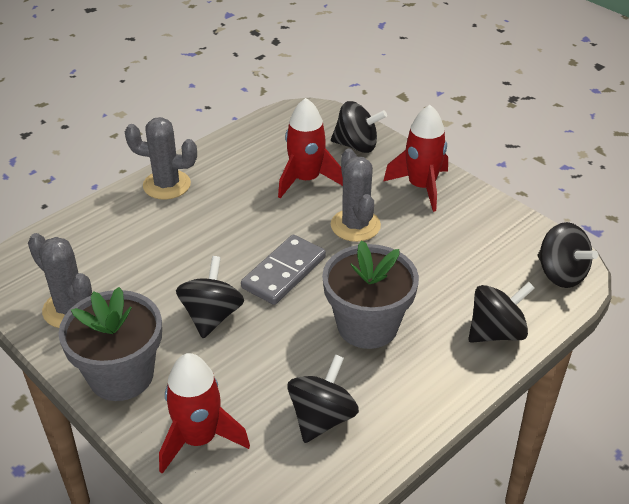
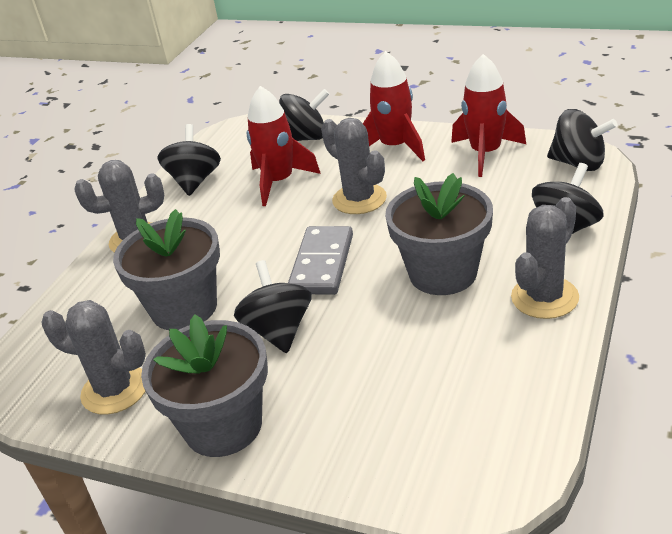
camera: 20 degrees left, 5 degrees down
(160, 263) = (184, 308): none -> grey flower pot
(199, 439) = (358, 445): red rocket -> red rocket (485, 153)
(322, 418) = (468, 368): black spinning top -> black spinning top (195, 181)
(428, 386) = (544, 297): none -> grey cactus

